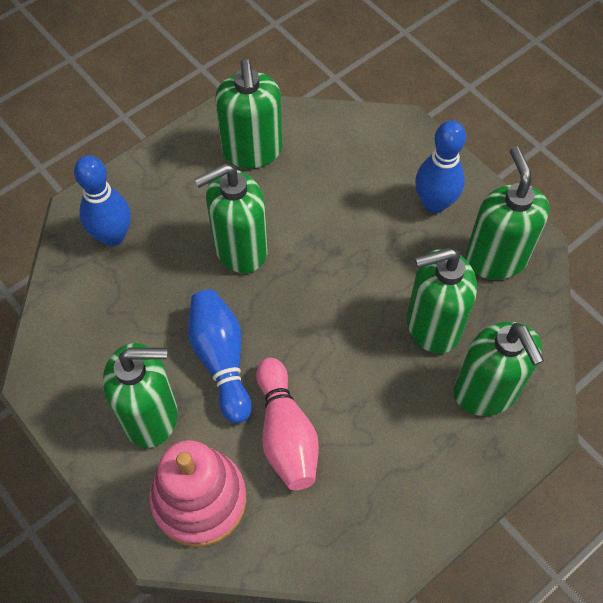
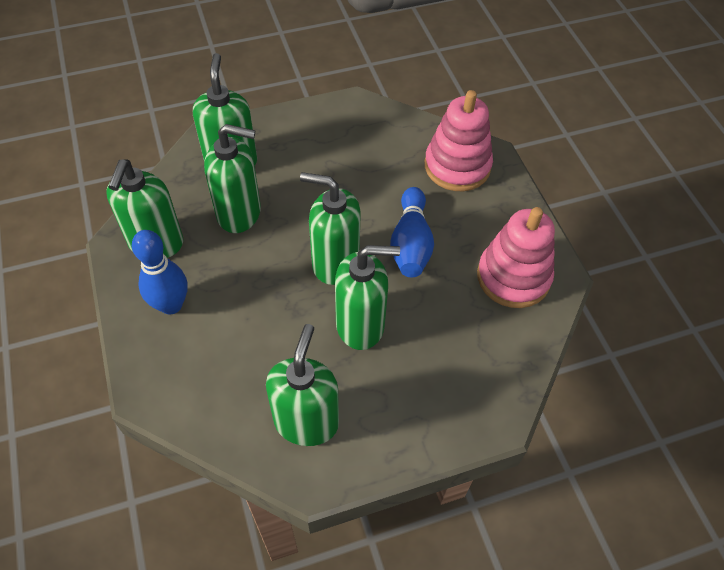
camera: 160 degrees left, 5 degrees down
(92, 360) = (513, 277): none -> pink stacking toy
(113, 236) = (472, 379): blue bowling pin -> none
(151, 416) = (476, 224): green soap dispenser -> green soap dispenser (335, 263)
(286, 434) = (383, 183): pink bowling pin -> none

